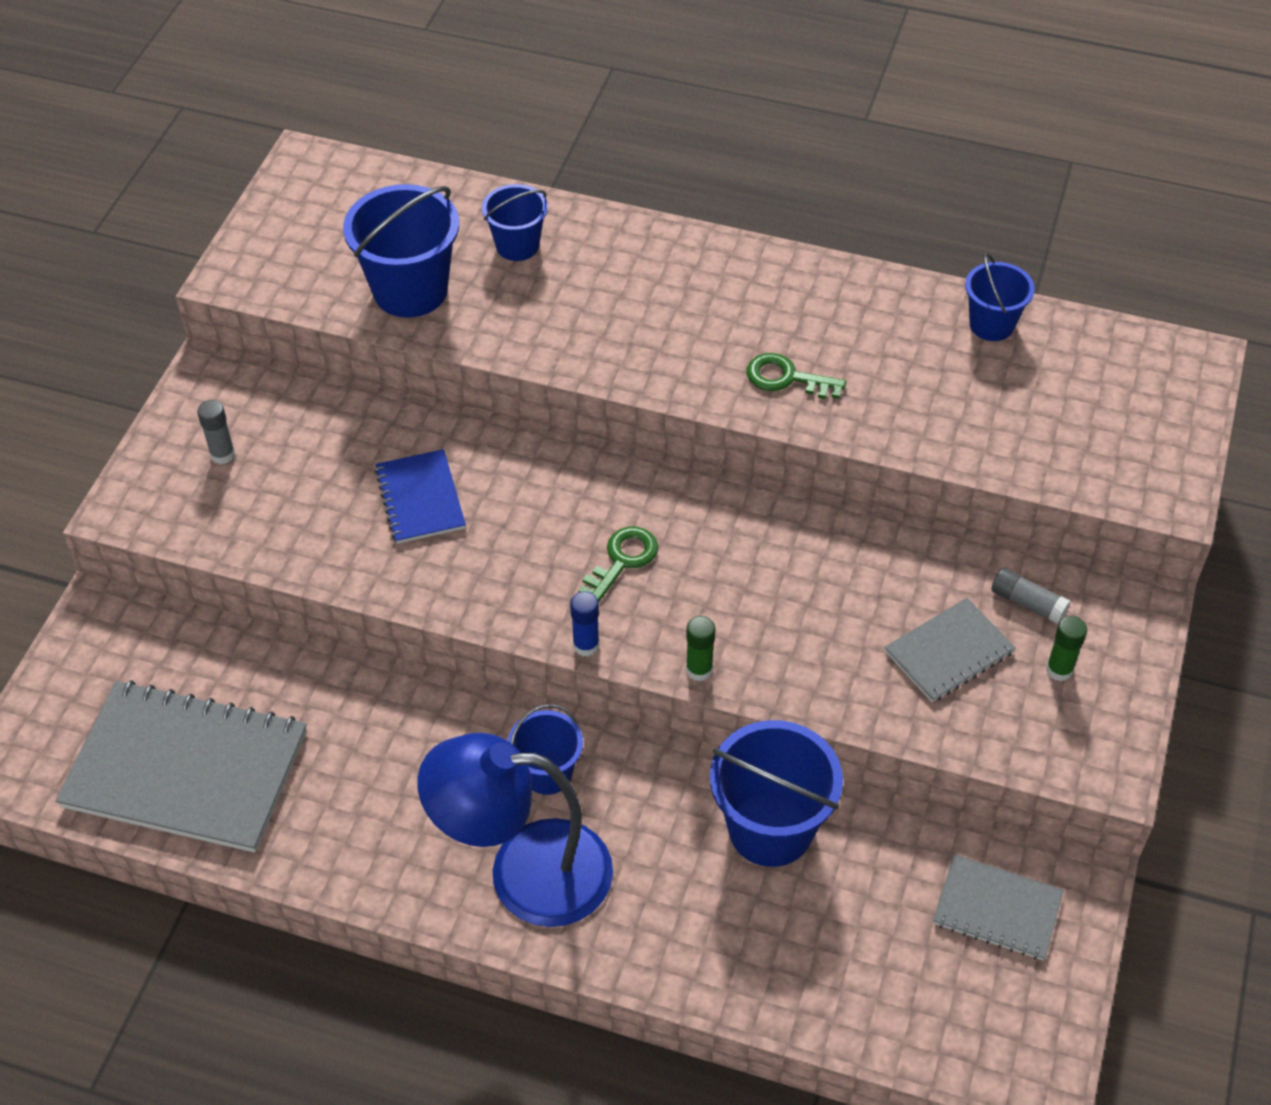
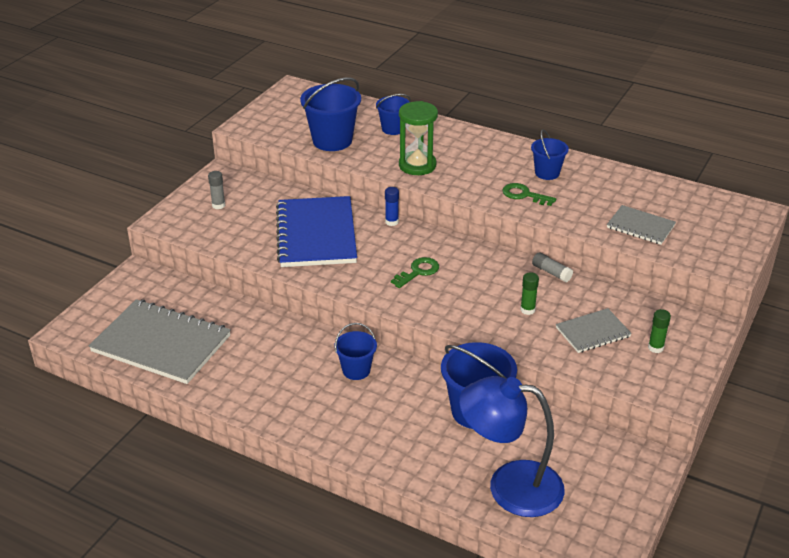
camera: 10 degrees right, 15 degrees down
(420, 499) = (316, 234): blue notebook -> blue notebook, size x1.93
(524, 872) = (331, 412): blue lamp -> blue lamp (509, 486)
(581, 332) = (417, 165): none -> green hourglass
(586, 645) = (389, 305): blue glue stick -> blue glue stick (391, 222)
(699, 670) = (448, 323): green glue stick -> green glue stick (527, 310)
(991, 324) = (643, 185): blue bucket -> blue bucket (547, 173)
(997, 909) = (601, 466): grey notebook -> grey notebook (640, 226)
(1028, 603) = (643, 316): grey glue stick -> grey glue stick (551, 272)

